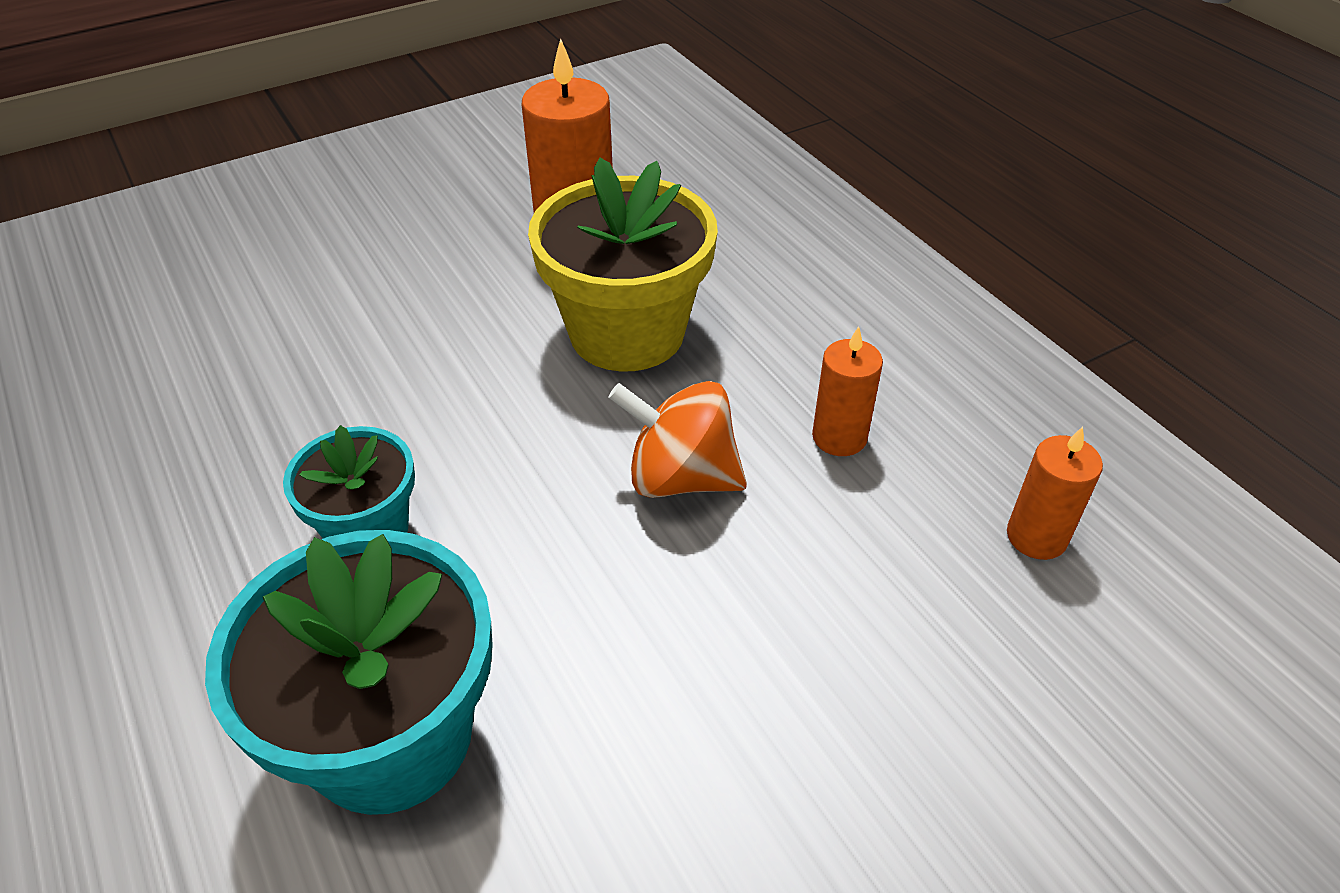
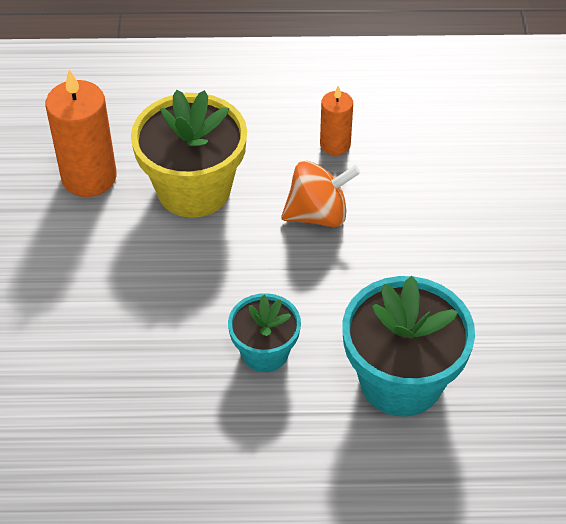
camera: 60 degrees left, 5 degrees up
(680, 477) = (318, 215): orange spinning top -> orange spinning top turned 150 degrees counterclockwise
(1036, 537) = (439, 112): orange candle -> none

